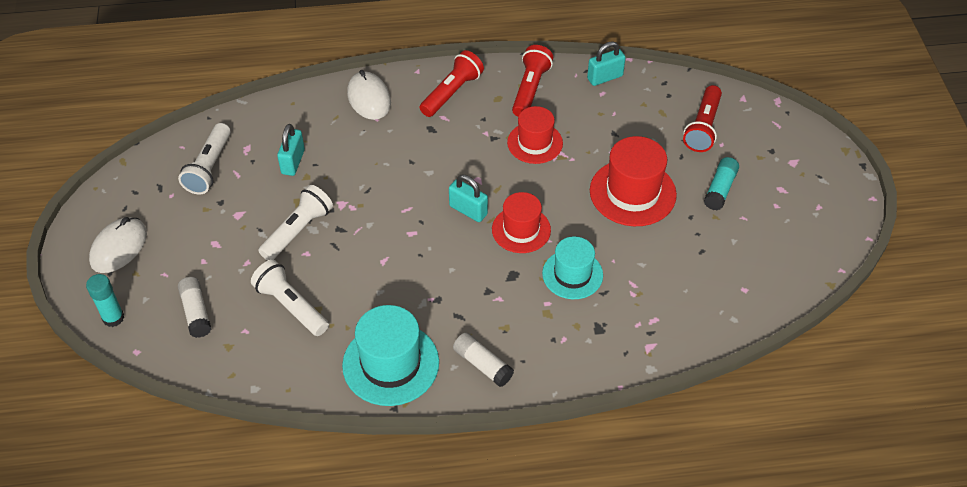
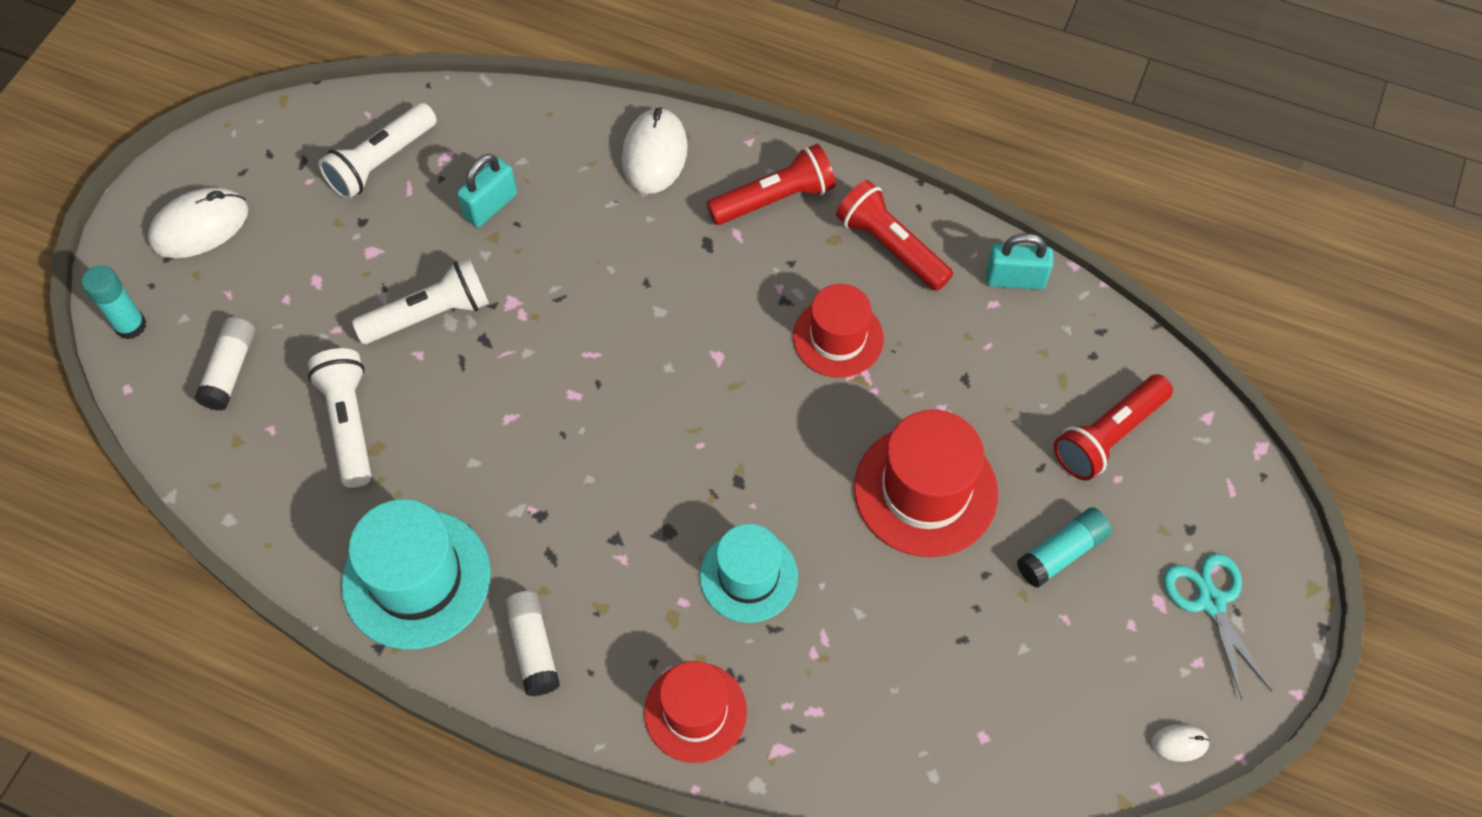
camera: 30 degrees right, 10 degrees up
(468, 210) = (672, 399): turquoise padlock -> none
(521, 230) = (724, 467): red hat -> red hat (695, 712)
(530, 89) = (891, 247): red flashlight -> red flashlight turned 90 degrees counterclockwise
(804, 178) = (1210, 602): none -> turquoise scissors
(837, 246) = (1179, 743): none -> white mouse

